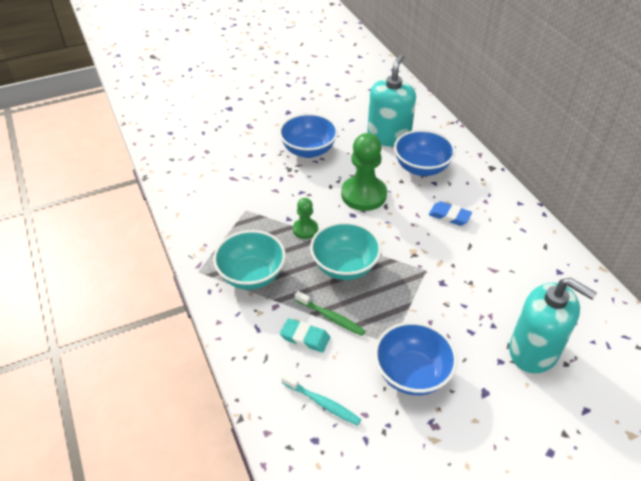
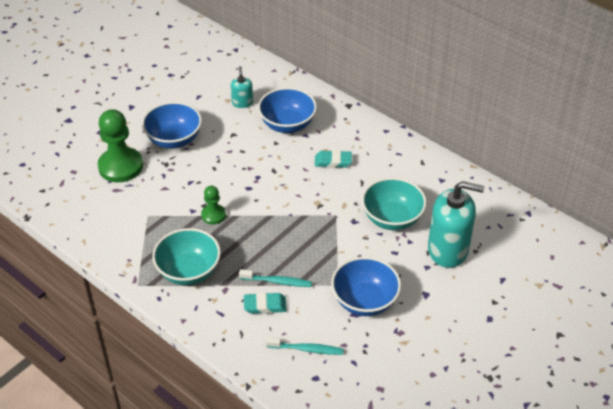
camera: 25 degrees left, 0 degrees up
(330, 317) = (277, 281): green toothbrush -> turquoise toothbrush
(344, 266) = (266, 235): turquoise bowl -> turquoise bowl (392, 218)
(363, 195) = (249, 166): green pawn -> green pawn (120, 166)
(388, 136) = (242, 103): turquoise soap dispenser -> turquoise soap dispenser, size x0.48
(449, 216) = (333, 161): blue eraser -> turquoise eraser

